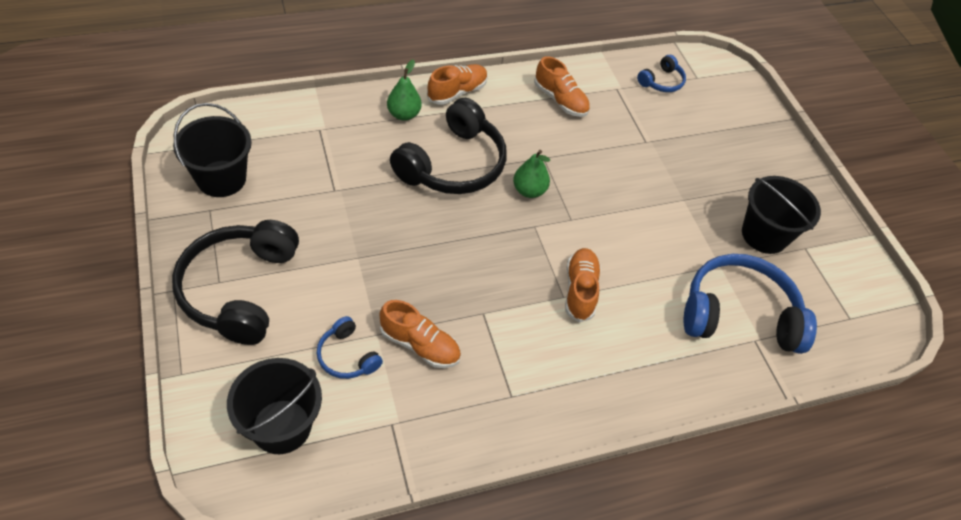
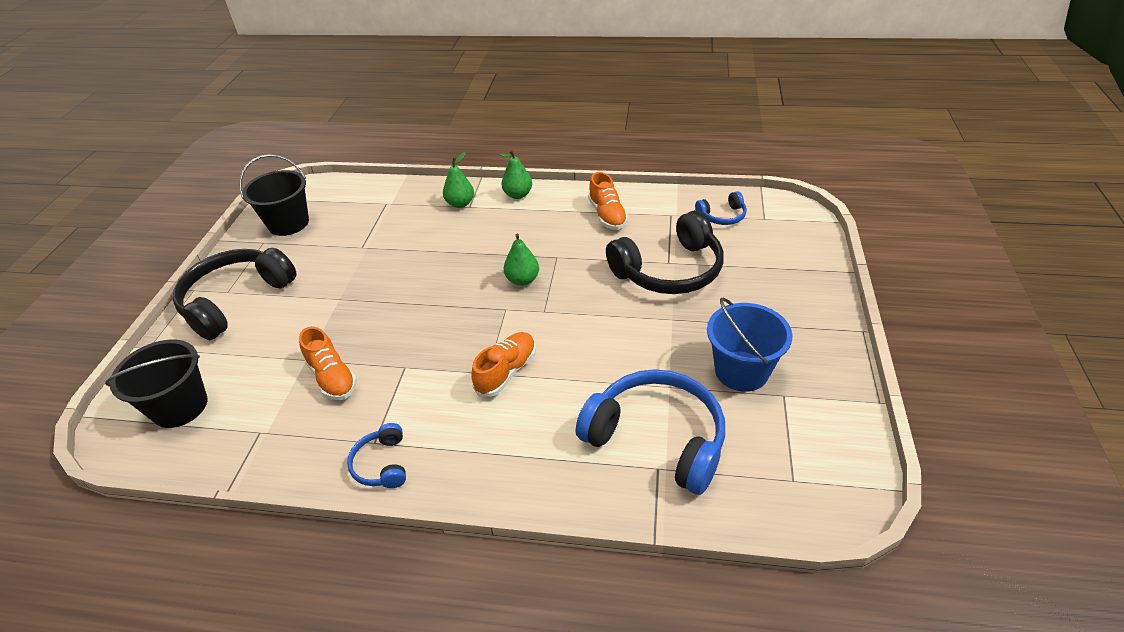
camera: 35 degrees right, 10 degrees down
(347, 356) = (270, 369): blue headphones -> blue headphones (382, 464)
(453, 164) = (471, 247): black headphones -> black headphones (669, 270)
(457, 92) = (518, 195): orange shoe -> green pear
(764, 235) = (741, 371): black bucket -> blue bucket

